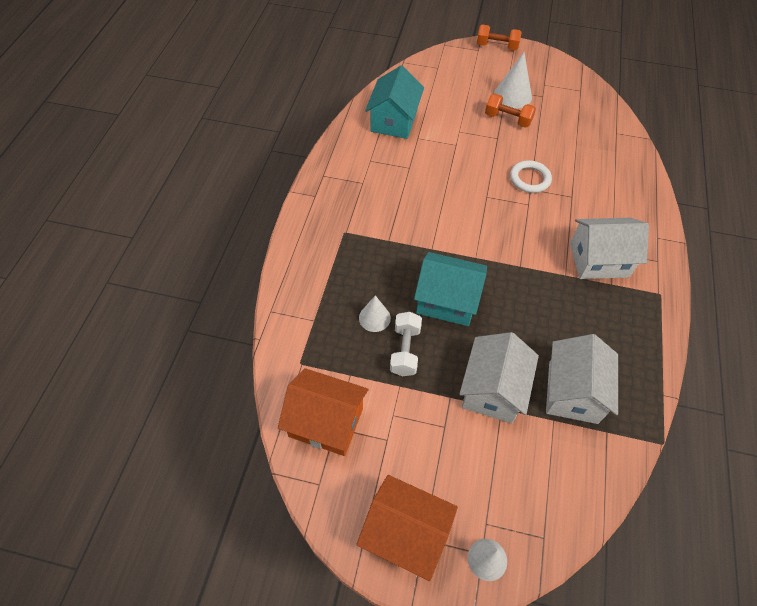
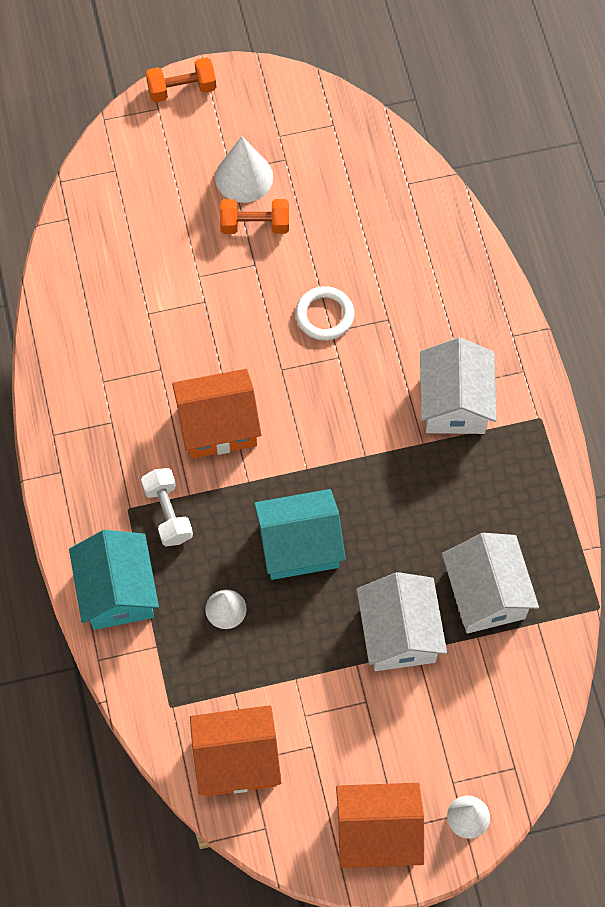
camera: 25 degrees left, 10 degrees up
(394, 121) = (101, 298): turquoise house -> turquoise house (117, 591)
(405, 350) = (281, 633): white dumbbell -> white dumbbell (168, 513)
(429, 210) = (218, 426): none -> orange house
(599, 260) = (454, 403): white house -> white house turned 60 degrees counterclockwise

